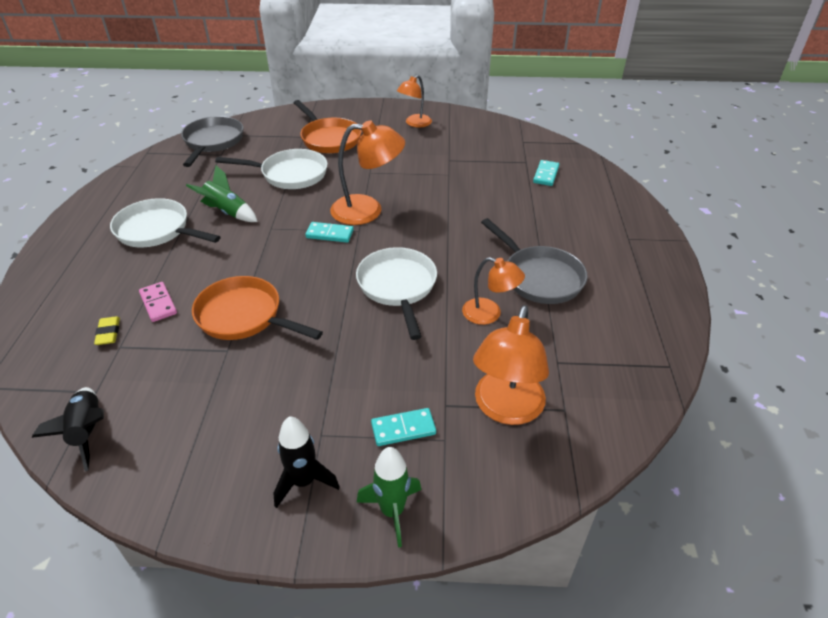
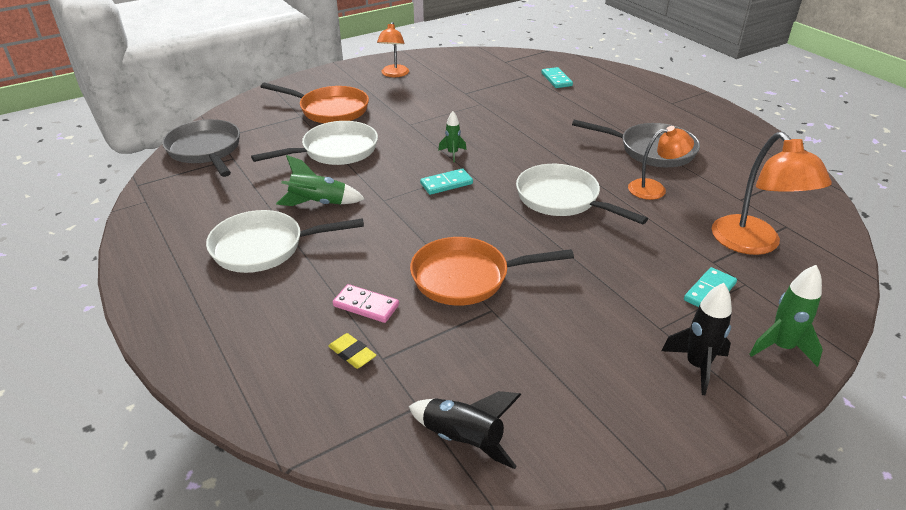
camera: 35 degrees left, 5 degrees down
(367, 210) = (452, 153): orange lamp -> green rocket

